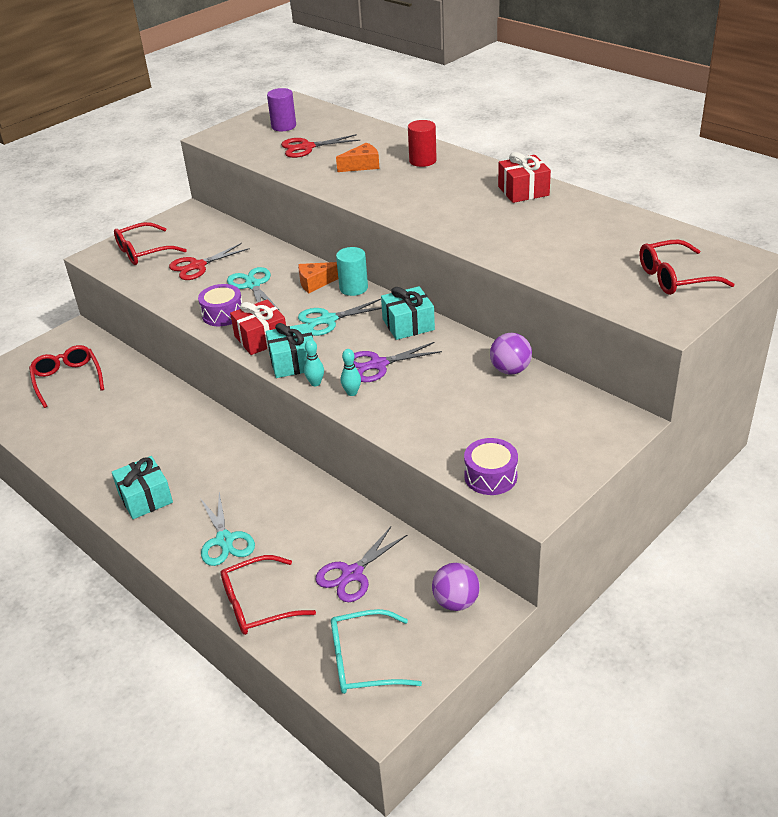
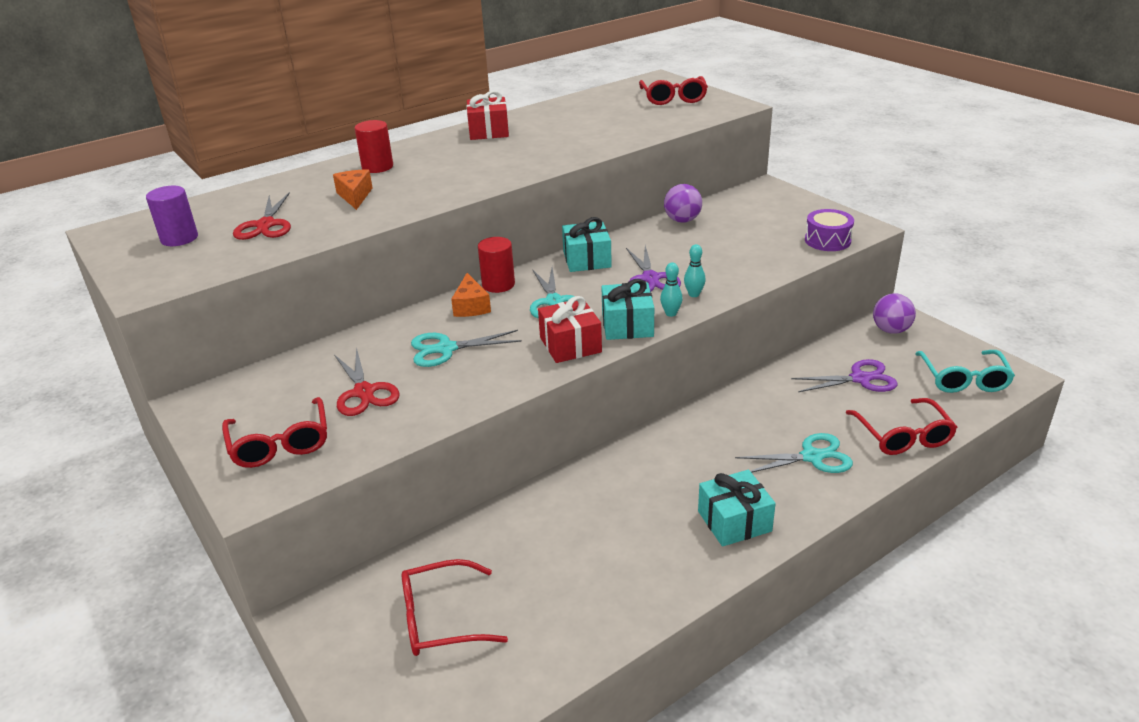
camera: 80 degrees left, 5 degrees down
(223, 314) = (501, 371): purple drum -> none
(352, 574) = (860, 379): purple scissors -> purple scissors turned 60 degrees counterclockwise
(353, 288) = (498, 284): turquoise cylinder -> red cylinder

